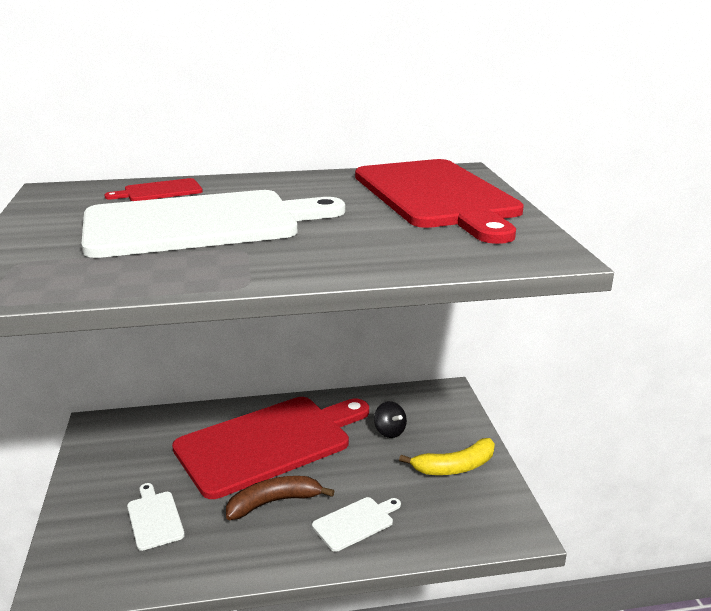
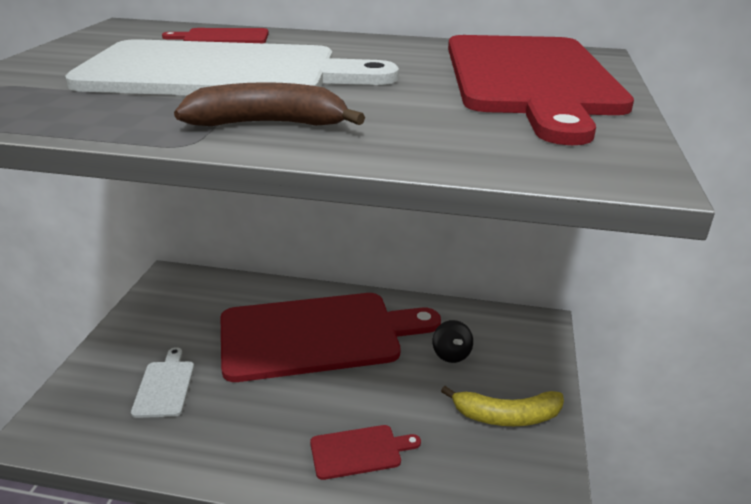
camera: 20 degrees right, 5 degrees up
(274, 502) = (287, 402): brown banana -> brown banana (269, 124)
(355, 522) = (359, 451): white cutting board -> red cutting board

